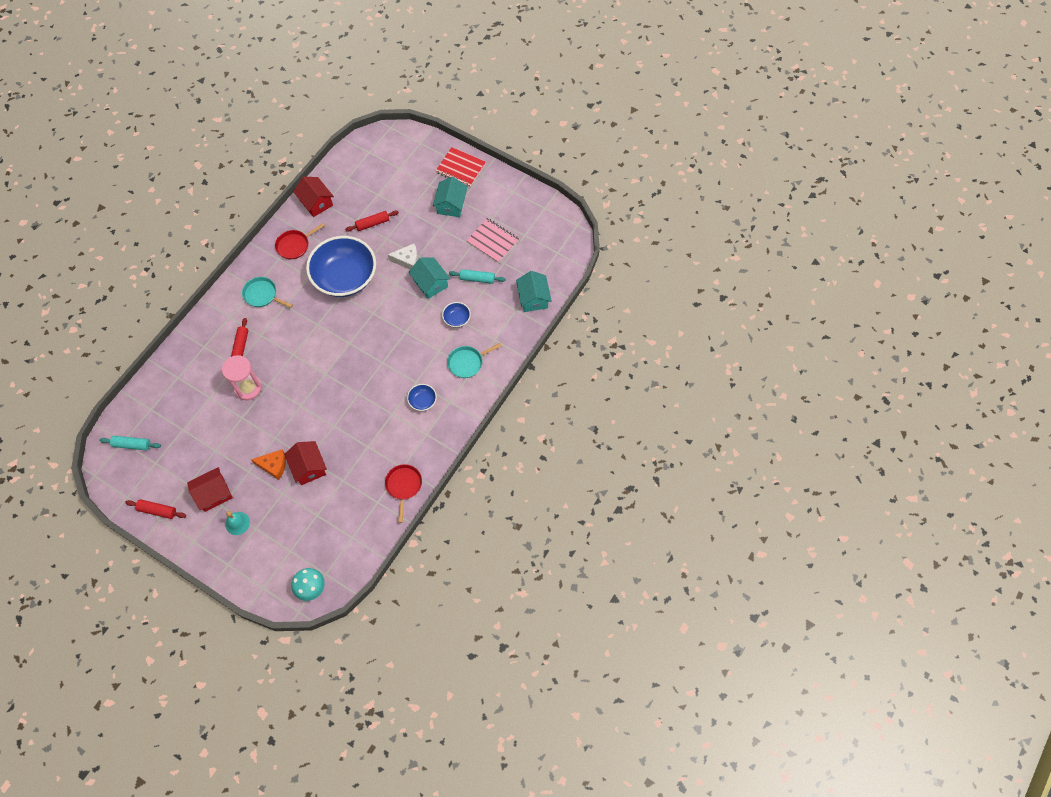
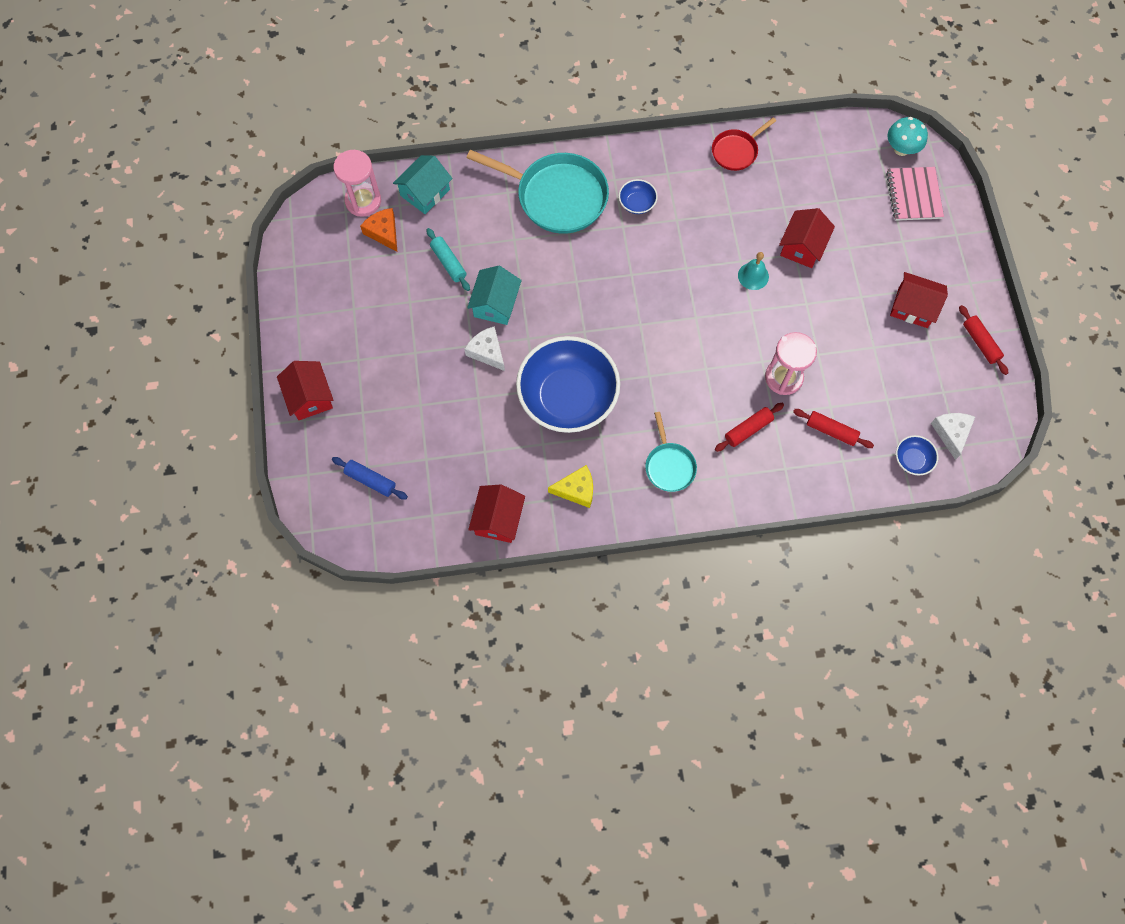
camera: 130 degrees left, 5 degrees up
(132, 445) = (951, 433): turquoise rolling pin -> white cheese
(237, 523) = (915, 260): turquoise bell -> turquoise bell (753, 276)
(273, 465) = (832, 279): orange cheese -> orange cheese (383, 232)
(294, 245) = (576, 490): red pan -> yellow cheese
(372, 223) = (471, 429): red rolling pin -> red rolling pin (831, 431)
(390, 165) = (370, 480): none -> blue rolling pin
(451, 205) = (372, 366): turquoise house -> none
(457, 319) = (516, 245): blue bowl -> blue bowl (912, 460)
(460, 168) = (309, 397): red notebook -> red house
(467, 363) = (557, 196): turquoise pan -> turquoise pan, size x1.91
(493, 241) = (385, 284): pink notebook -> pink notebook (913, 195)
(556, 265) = (363, 201): none -> pink hourglass

